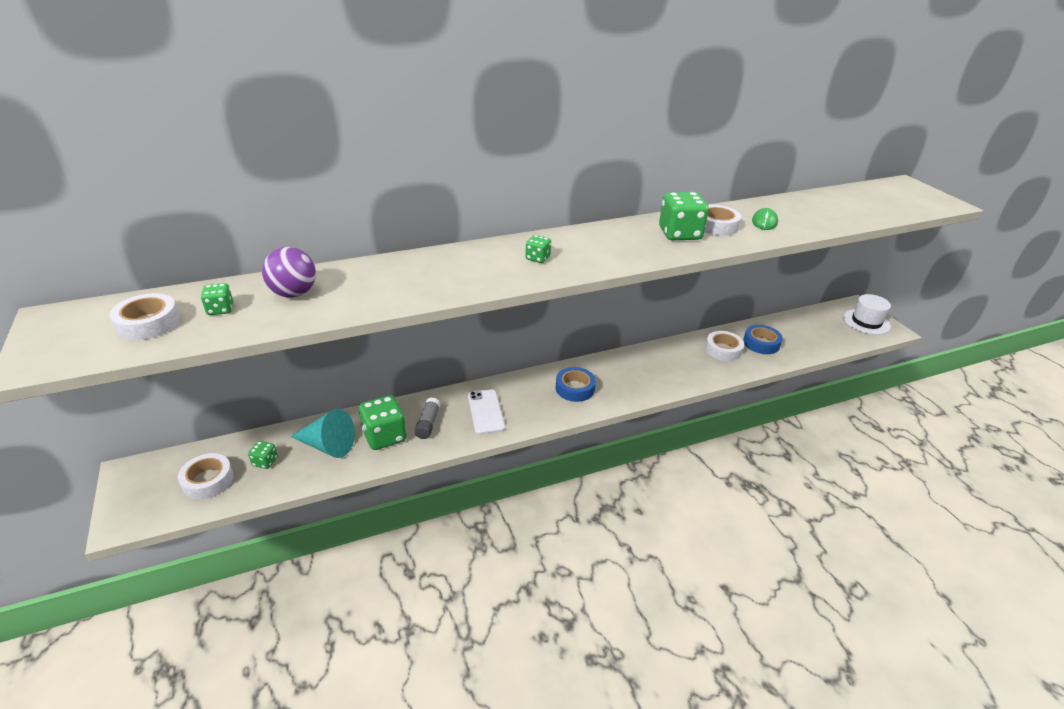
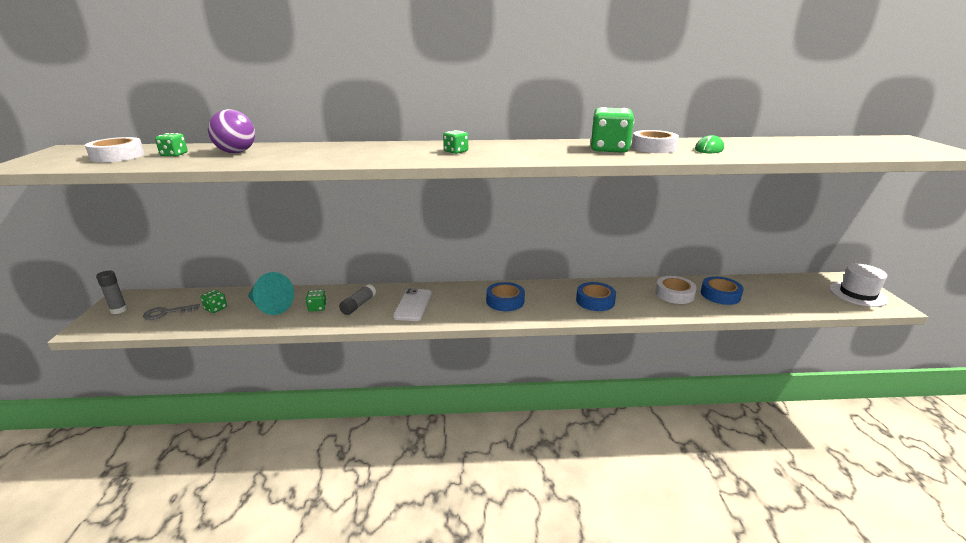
camera: 20 degrees right, 10 degrees down
(141, 490) = (119, 310): none -> grey glue stick
(208, 480) = (166, 313): white tape -> grey key
(384, 436) = (317, 308): green dice -> green dice, size x0.50
(658, 372) = (595, 301): none -> blue tape

